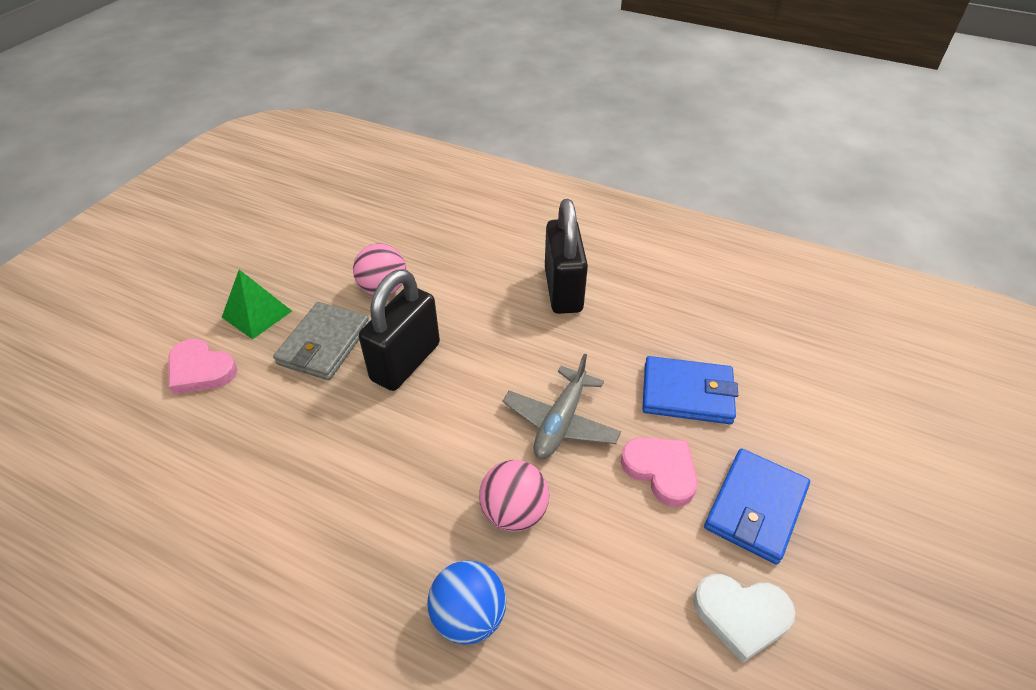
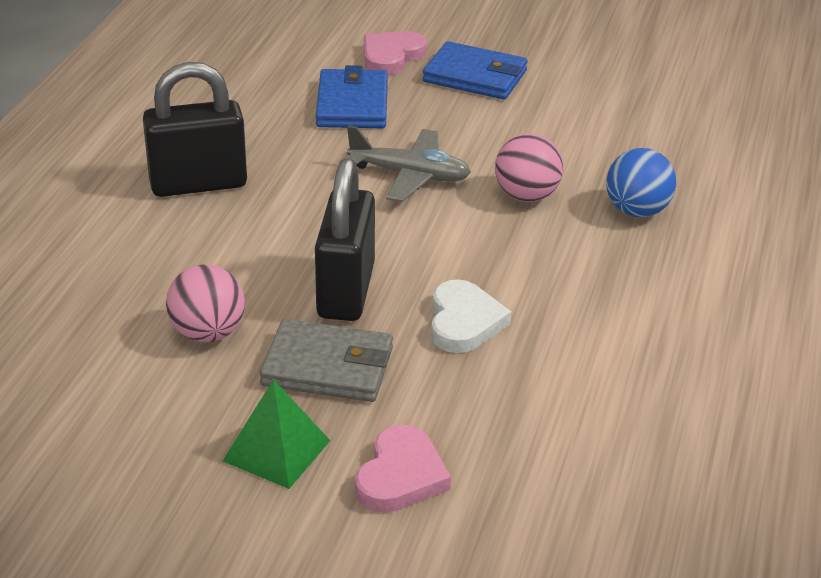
camera: 100 degrees left, 10 degrees down
(406, 362) = (346, 291): black padlock -> black padlock turned 75 degrees clockwise
(661, 471) = (452, 119): pink heart -> pink heart (391, 57)
(741, 615) = (575, 87): white heart -> white heart (464, 322)

